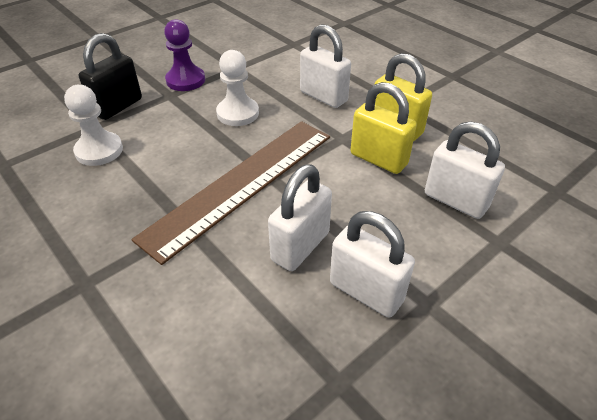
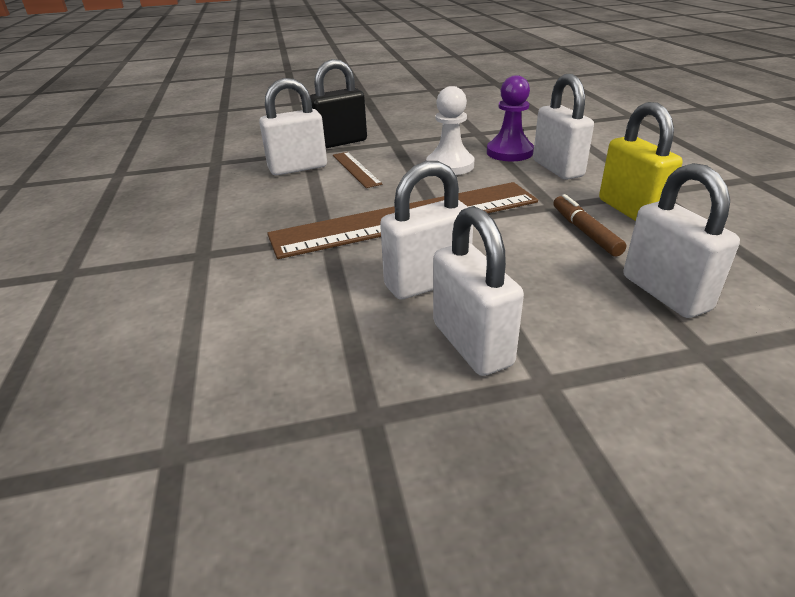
camera: 30 degrees right, 10 degrees down
(99, 150) = (298, 168): white pawn -> white padlock
(157, 138) = (356, 169): none -> brown ruler
(185, 80) = (418, 134): purple pawn -> purple pawn (509, 152)
(378, 159) = (585, 232): yellow padlock -> brown marker

